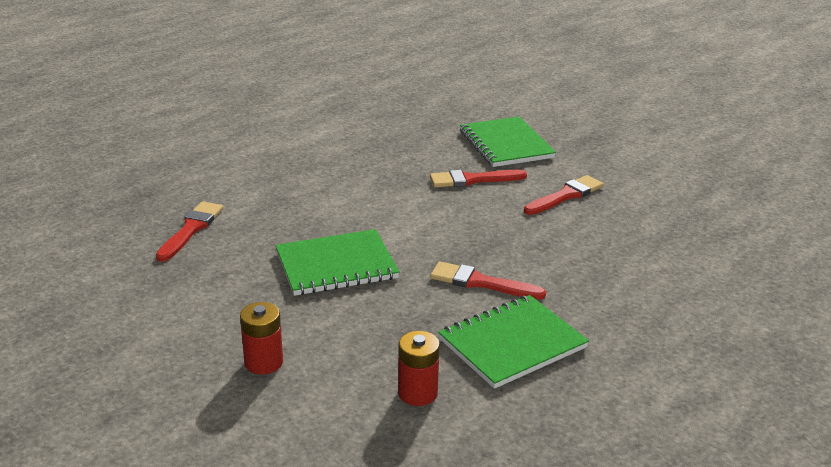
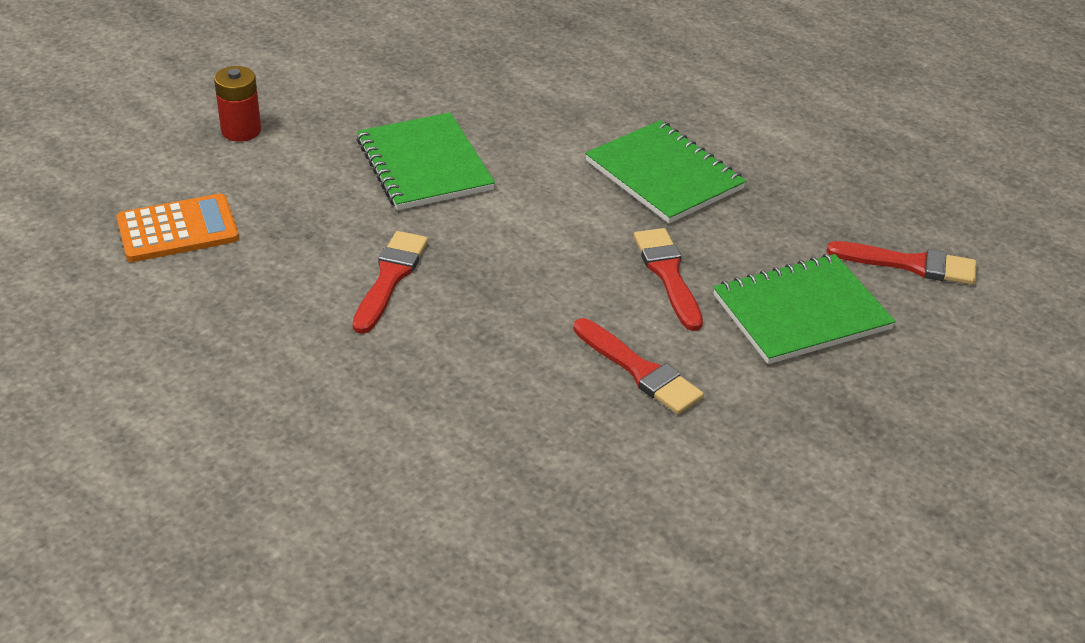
camera: 85 degrees right, 10 degrees up
(191, 229) = (494, 61): red brush -> red brush (910, 264)
(417, 393) = (178, 230): red battery -> orange calculator
(512, 343) = (259, 300): green notebook -> green notebook (664, 175)

